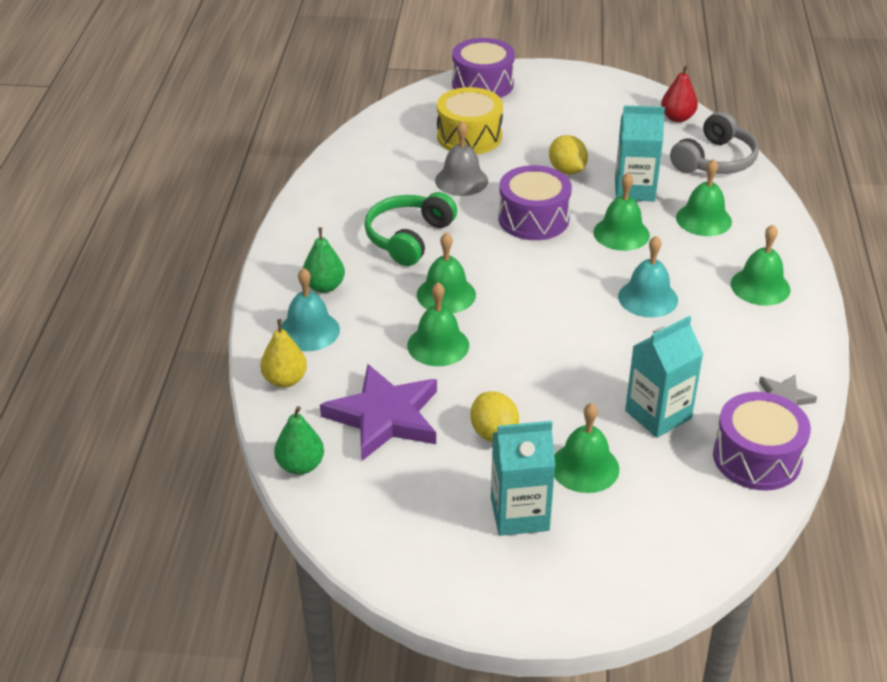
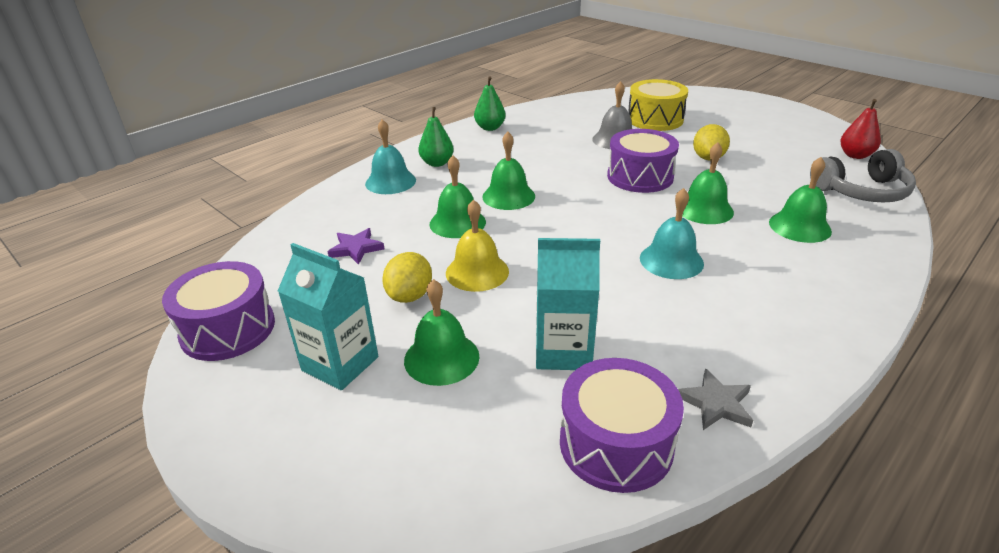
camera: 40 degrees right, 5 degrees down
(285, 380) = (334, 201): yellow pear -> none
(300, 466) = (262, 251): green pear -> green pear (490, 128)
(385, 417) = (356, 248): purple star -> purple star, size x0.49
(408, 238) = (531, 157): green headphones -> none
(482, 84) = (704, 97): purple drum -> purple drum (228, 329)
(518, 384) = (477, 272): none -> yellow bell
(634, 189) = (754, 186): turquoise carton -> none
(760, 286) = (802, 296): green bell -> none

